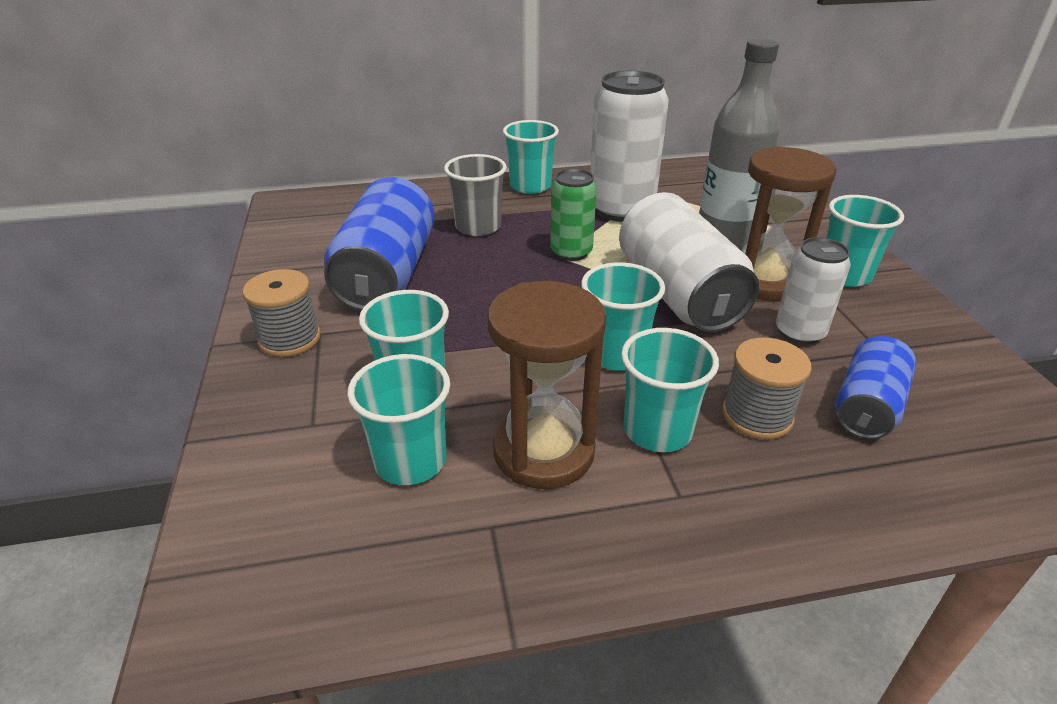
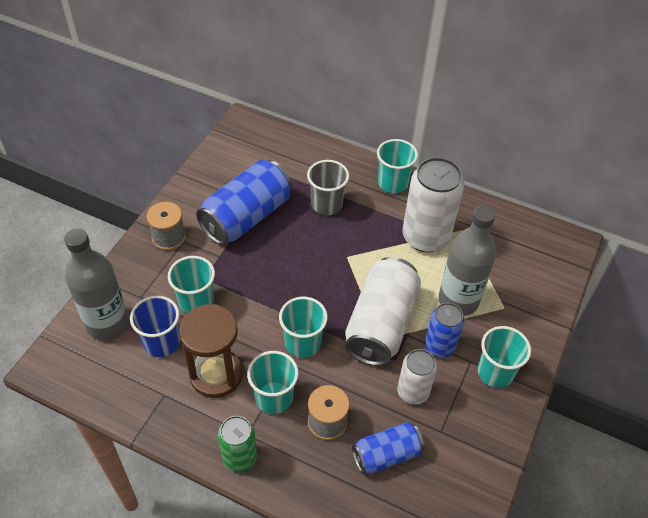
camera: 35 degrees right, 15 degrees up
(284, 488) = (107, 323): none -> grey bottle
(410, 461) = (161, 342): turquoise cup -> blue cup
(571, 252) = (356, 257): green can -> green can (239, 457)
(763, 281) = (439, 346): brown hourglass -> blue can

